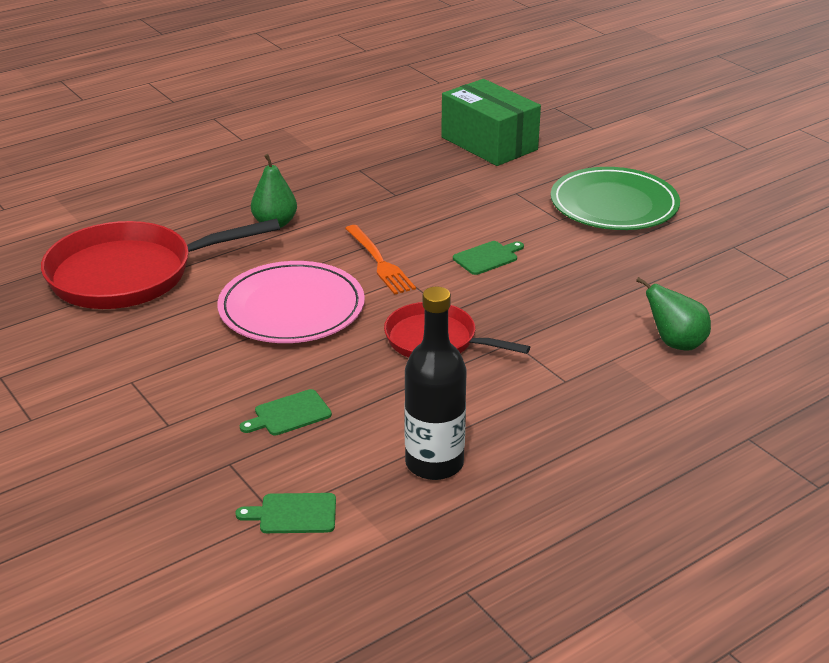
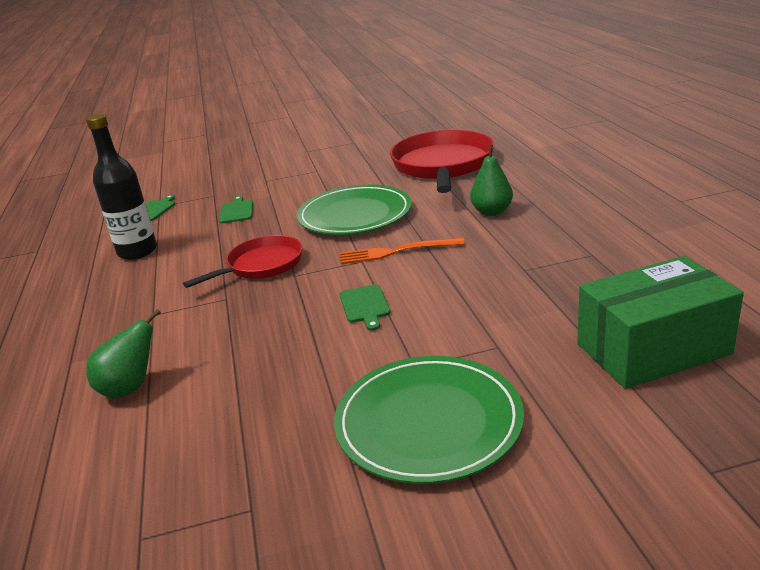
camera: 115 degrees right, 5 degrees down
(291, 308) = (355, 215): pink plate -> green plate

